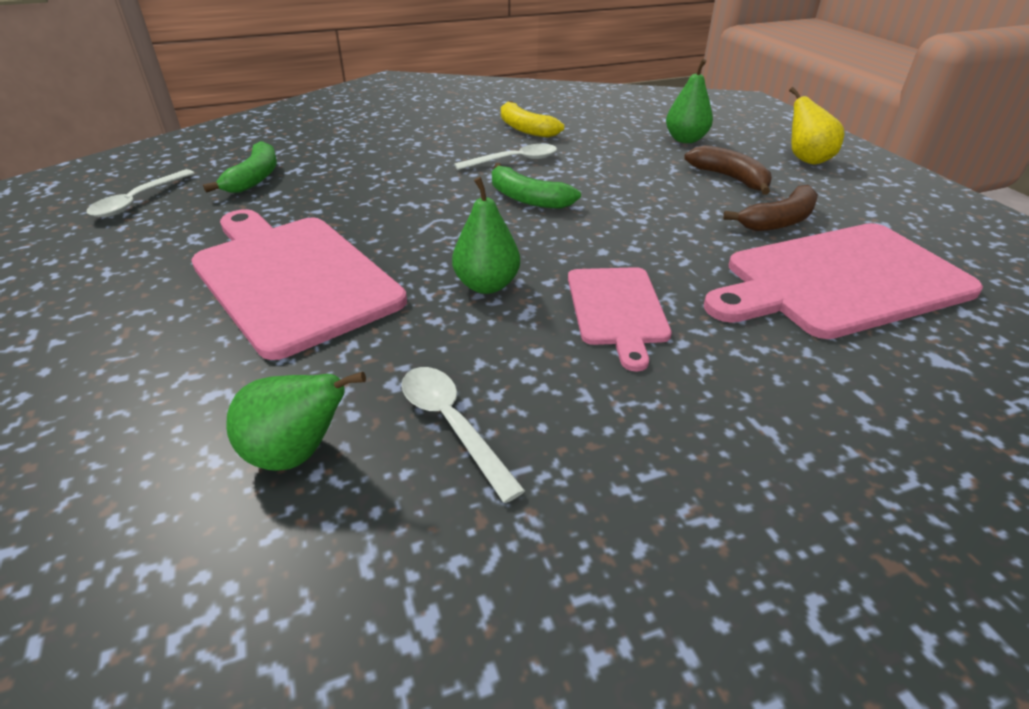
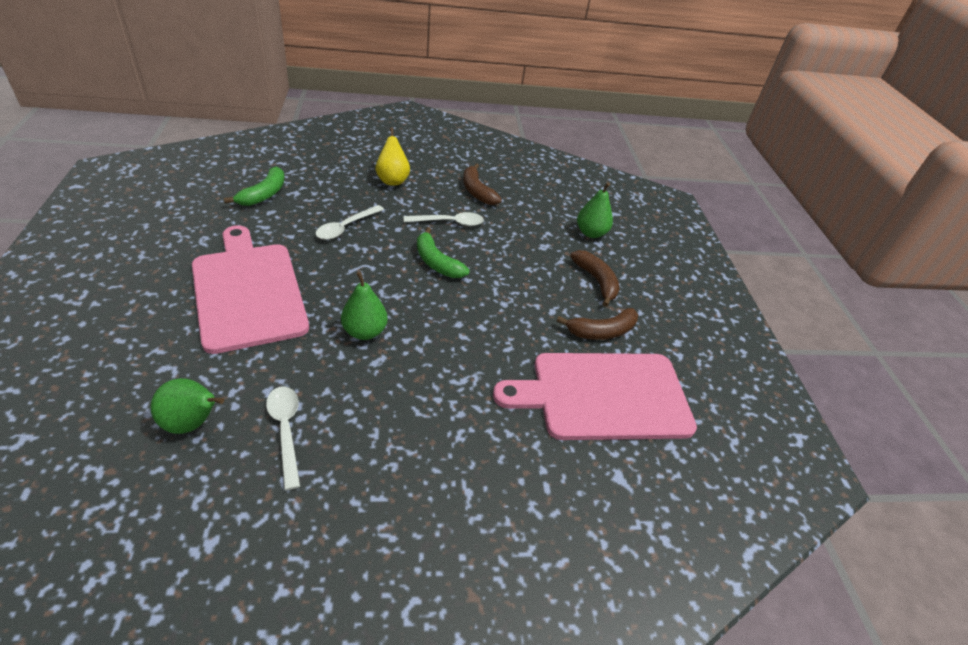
camera: 10 degrees right, 5 degrees up
(138, 201) = (182, 197): white spoon -> white spoon (346, 227)
(525, 129) = (477, 191): yellow banana -> brown banana
(617, 309) = (436, 375): pink cutting board -> none
(806, 159) = (669, 277): yellow pear -> yellow pear (392, 180)

